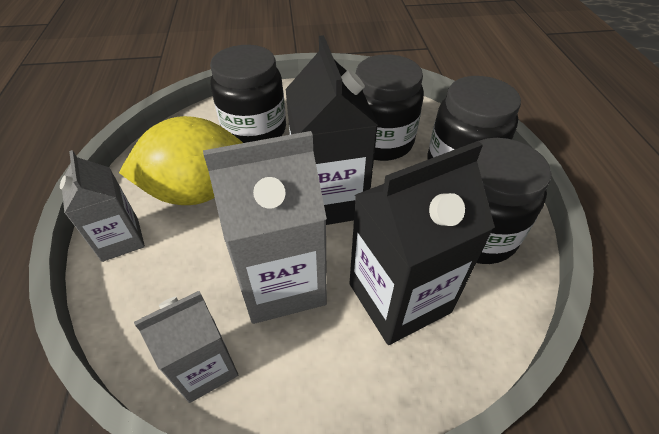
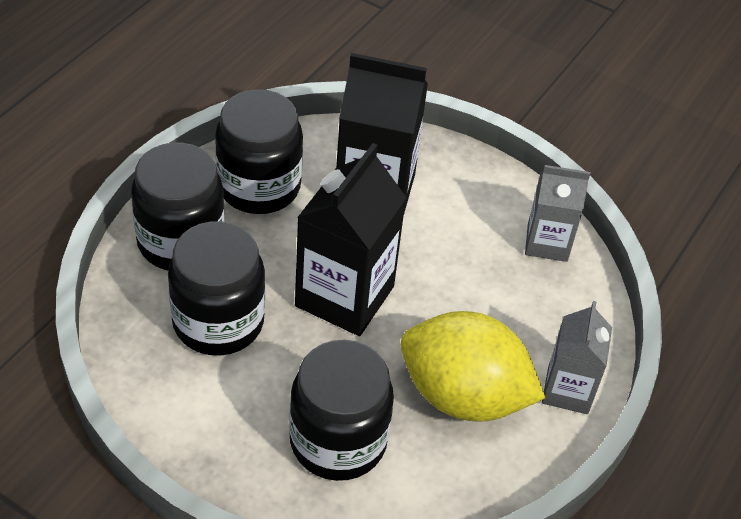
camera: 145 degrees left, 0 degrees up
(282, 283) = (451, 258): grey carton -> none

